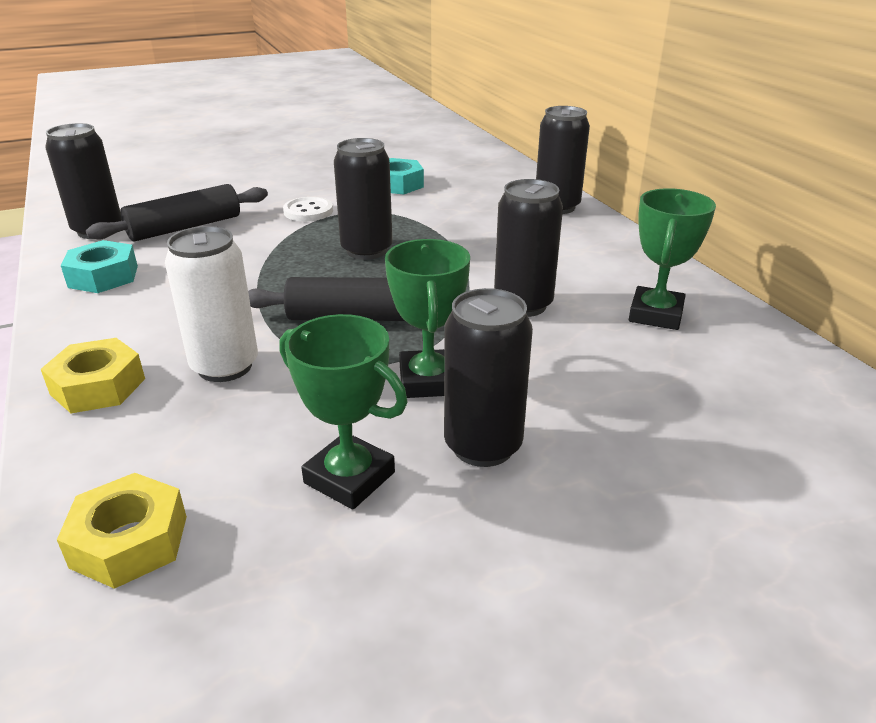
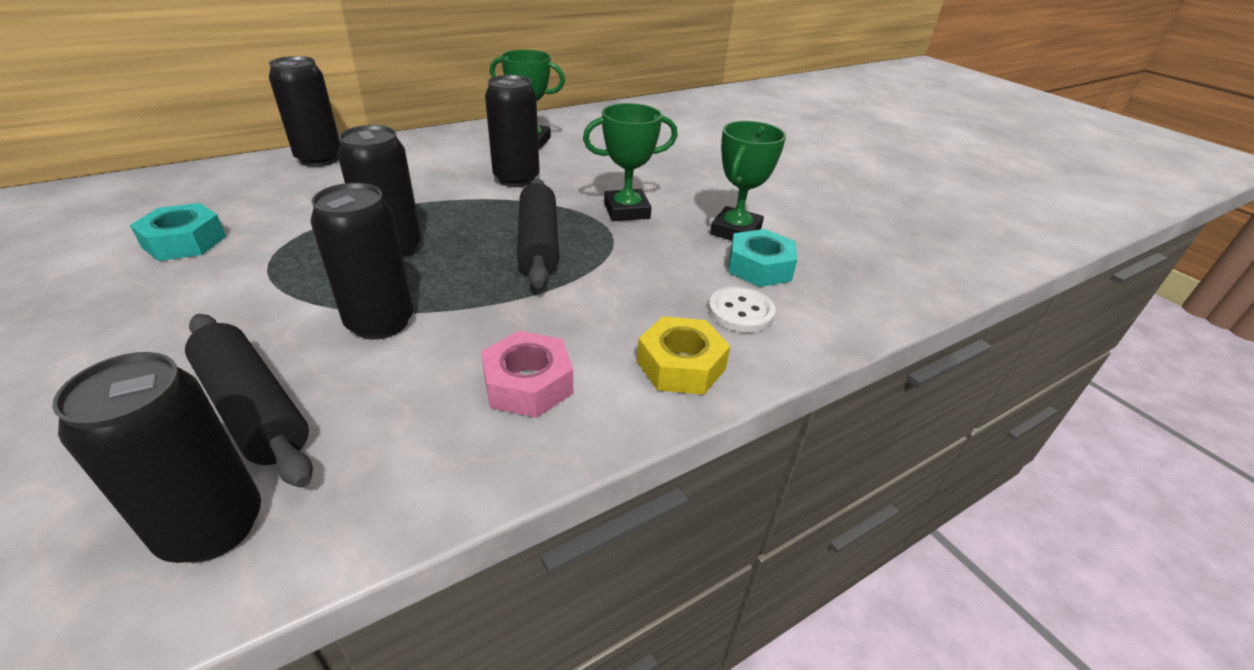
camera: 100 degrees left, 5 degrees up
(103, 276) = (425, 448): turquoise nut -> turquoise nut (759, 267)
(130, 541) = (831, 298): yellow nut -> none
(136, 310) = (528, 384): none -> pink nut
(225, 366) = (629, 298): white can -> none
(308, 211) = (247, 300): white button -> white button (740, 311)
(483, 446) = (688, 194): black can -> black can (380, 323)

